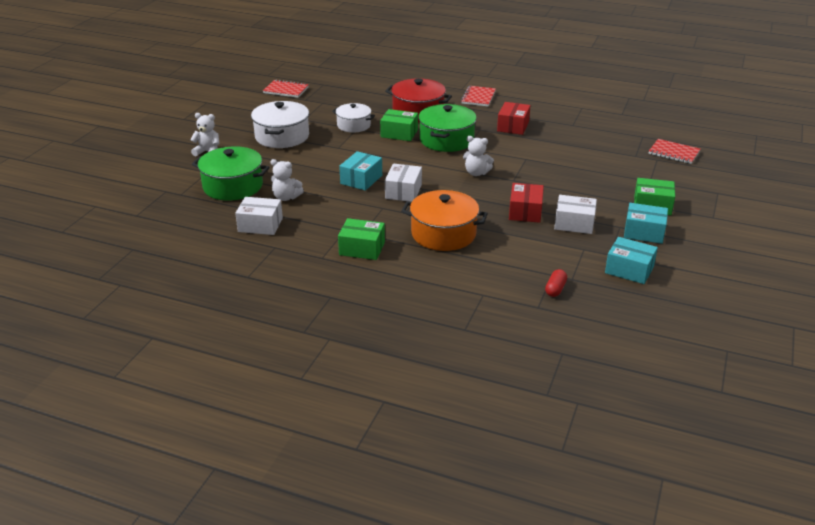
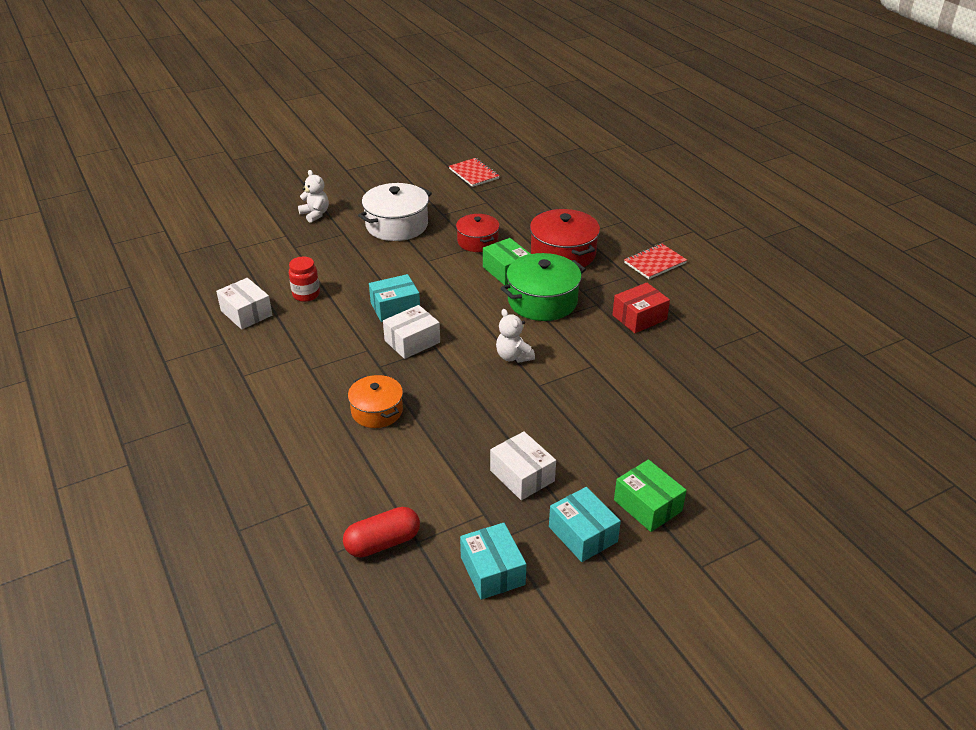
camera: 40 degrees right, 5 degrees up
(233, 186) = (283, 260): green pot -> none
(286, 197) = (306, 294): white teddy bear -> red jar
(353, 125) = (477, 241): white pot -> red pot
(362, 248) = (286, 385): green box -> none
(443, 234) = (377, 411): orange pot -> orange pot, size x0.64
(525, 211) = (493, 431): red box -> none
(555, 289) = (383, 543): red capsule -> red capsule, size x1.63
(674, 153) = (788, 449): red notebook -> none

